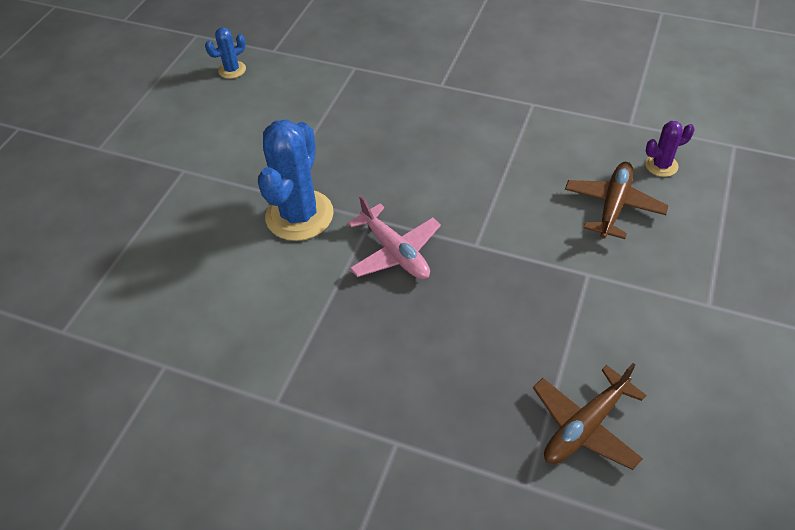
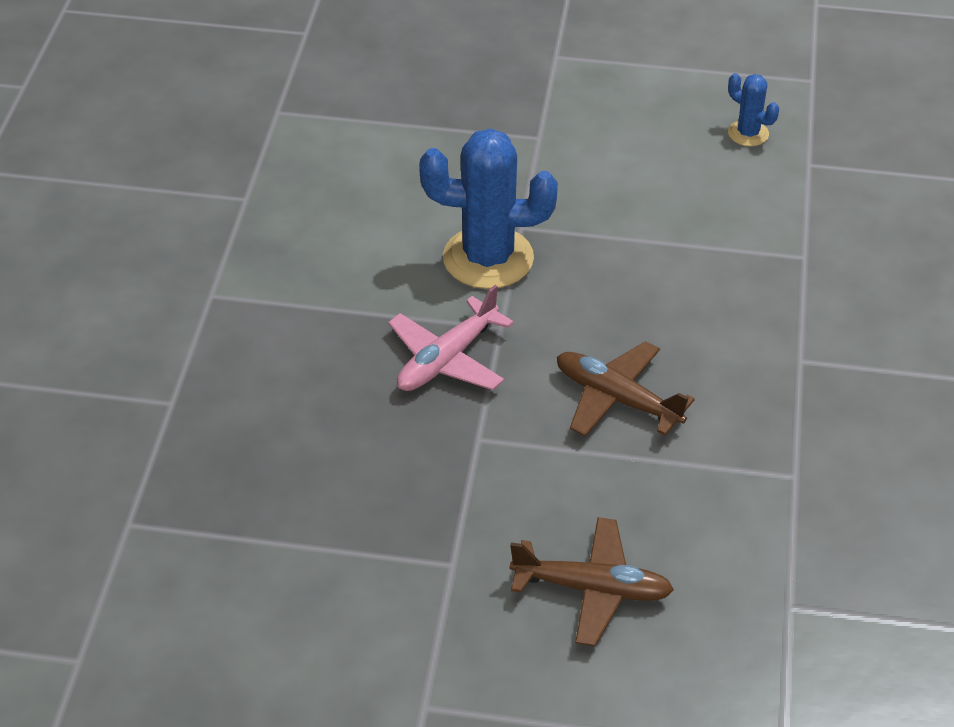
camera: 75 degrees right, 5 degrees down
(585, 426) = (210, 572): brown plane -> brown plane (617, 399)
(661, 165) = (699, 649): purple cactus -> none

